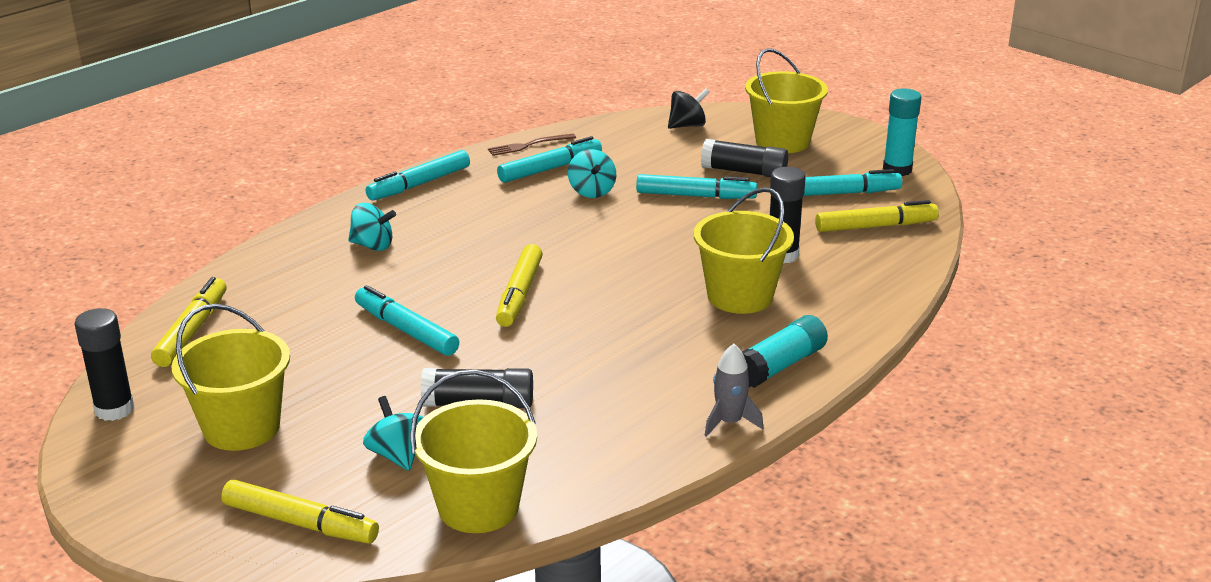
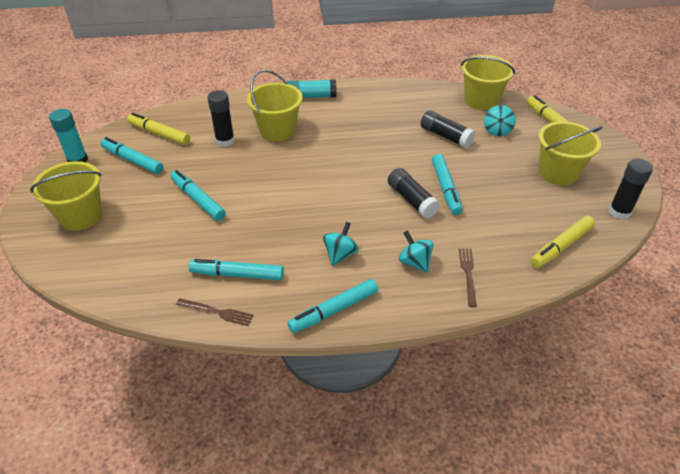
camera: 140 degrees left, 15 degrees up
(299, 260) = (468, 274): none -> brown fork
(419, 184) = (334, 310): turquoise marker -> turquoise marker turned 150 degrees clockwise
(519, 294) = (370, 182): yellow marker -> none
(592, 191) = (243, 237): turquoise spinning top -> turquoise spinning top (340, 254)
(687, 125) = (98, 267): black spinning top -> none
(729, 422) = (360, 87): grey rocket -> none
(744, 171) = (144, 203): black glue stick -> black glue stick (412, 200)

